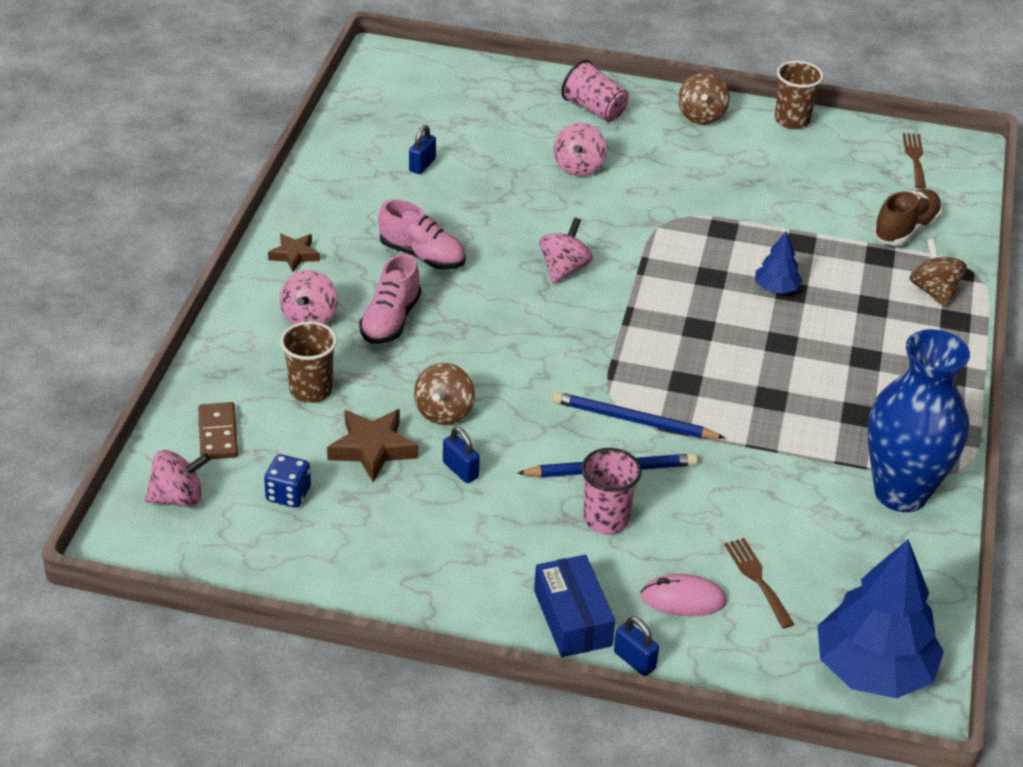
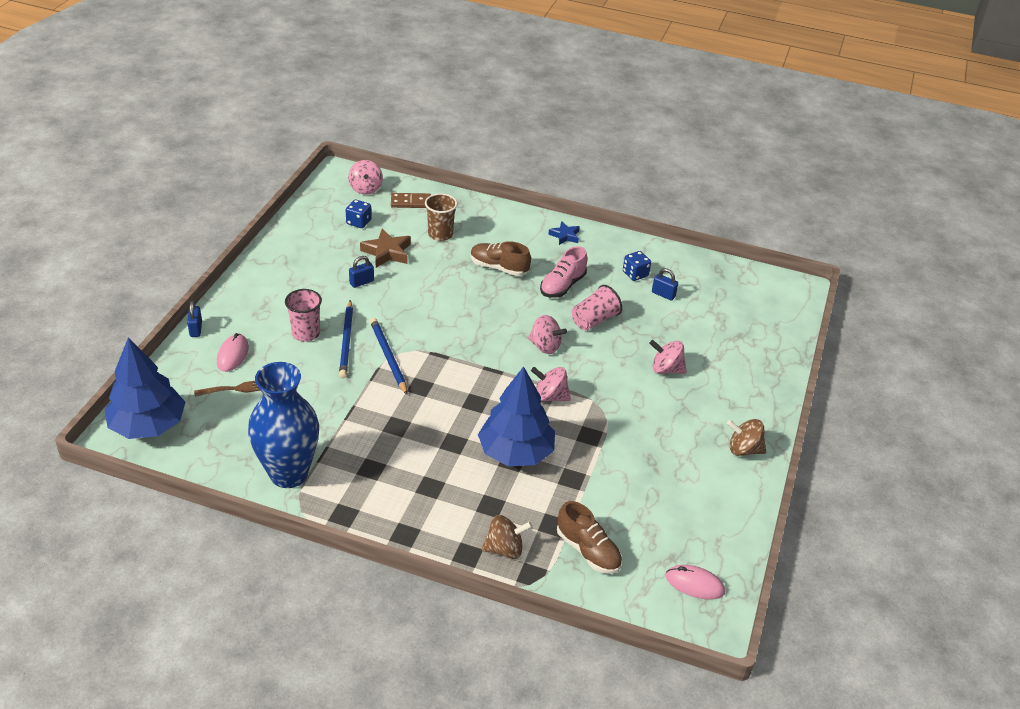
camera: 95 degrees right, 0 degrees up
(294, 255) = (565, 236): brown star -> blue star
(309, 318) = (504, 238): pink spinning top -> pink spinning top (550, 396)
(380, 188) = (635, 274): none -> blue dice
(390, 320) = (499, 268): pink shoe -> brown shoe
(444, 412) = (412, 281): brown spinning top -> none
(572, 618) = (235, 310): blue box -> none
(594, 109) = (744, 388): pink cup -> pink cup (594, 320)
(633, 420) = (388, 357): blue pencil -> blue pencil turned 45 degrees counterclockwise
(634, 660) = (196, 329): blue padlock -> blue padlock turned 60 degrees counterclockwise
(776, 288) = (516, 452): blue tree -> blue tree, size x2.12
(792, 120) = (744, 508): brown cup -> none
(915, 158) = (694, 584): brown fork -> pink mouse

